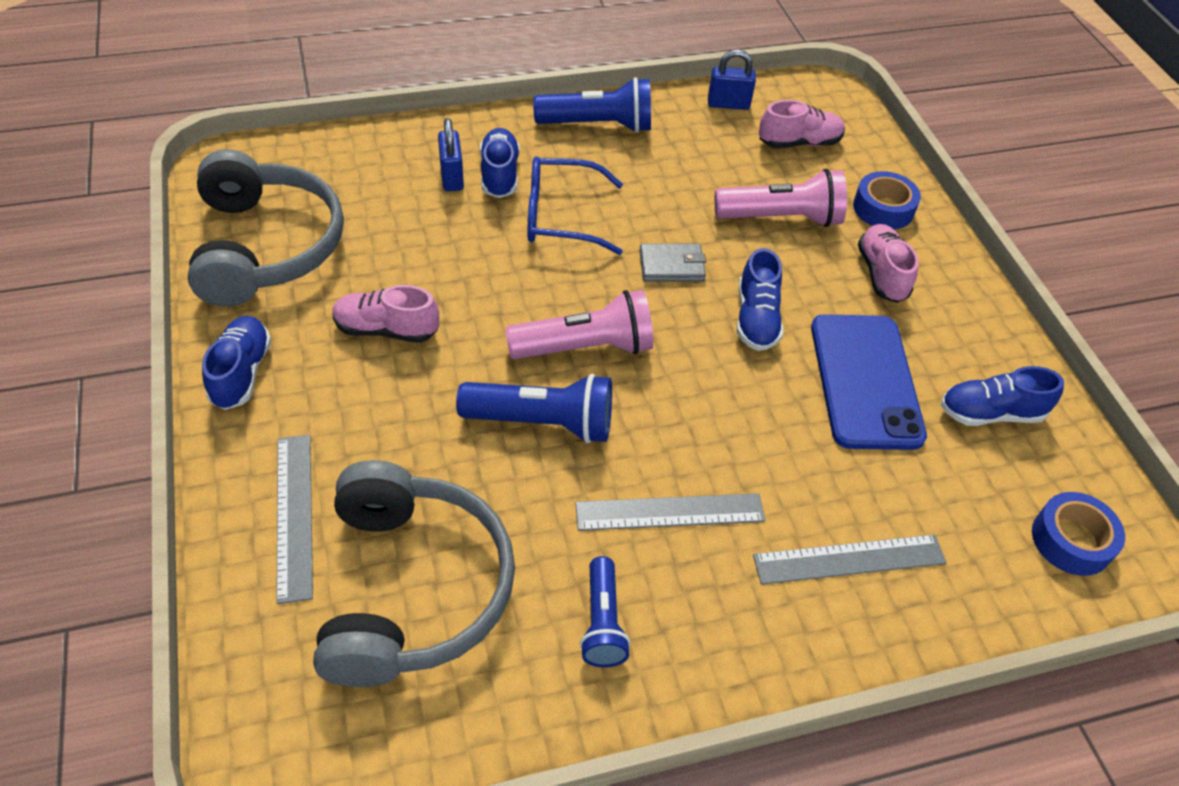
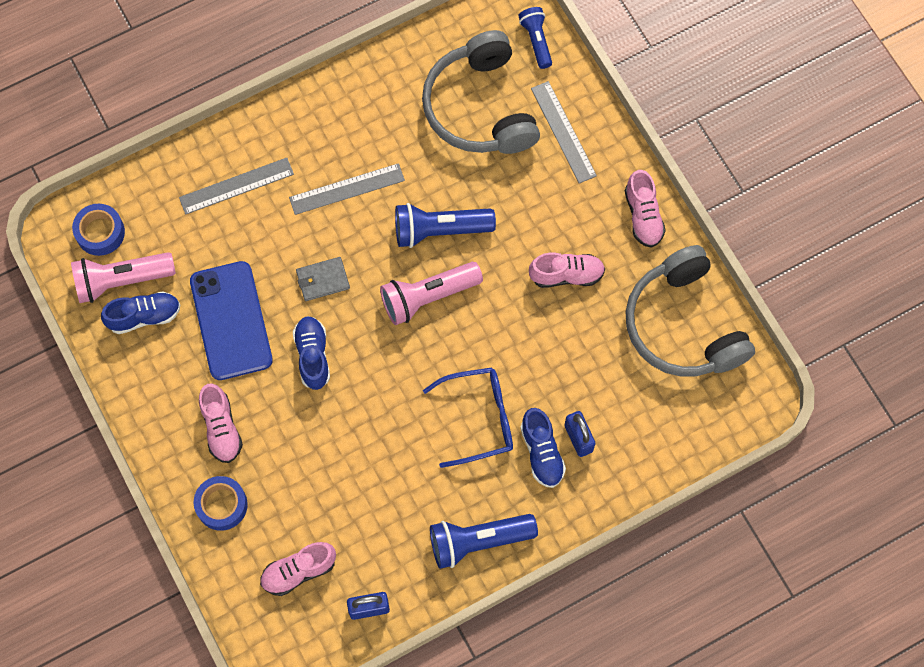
camera: 170 degrees right, 20 degrees up
(242, 373) = (643, 216): blue shoe -> pink shoe
(602, 622) = (371, 114): blue flashlight -> blue flashlight (536, 41)
(672, 266) = (383, 391): grey wallet -> grey wallet (322, 280)
(781, 218) = (305, 468): pink flashlight -> pink flashlight (122, 280)

